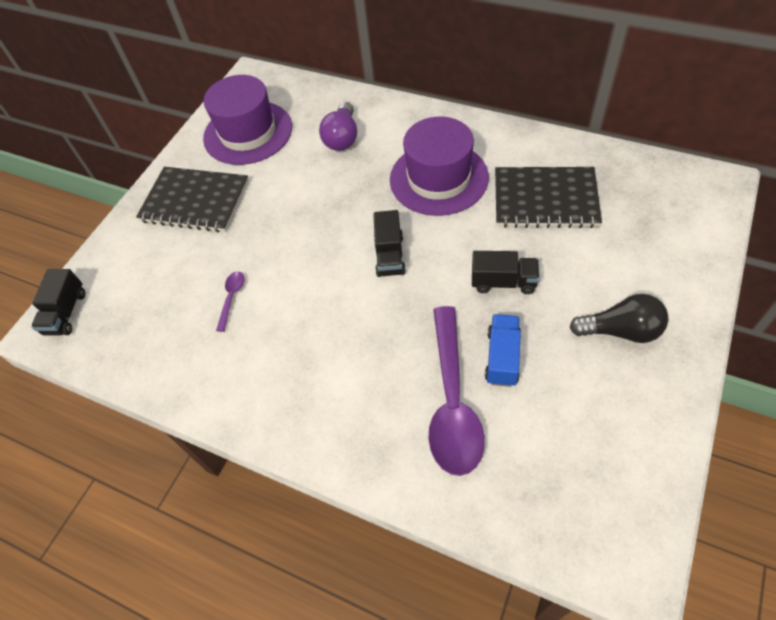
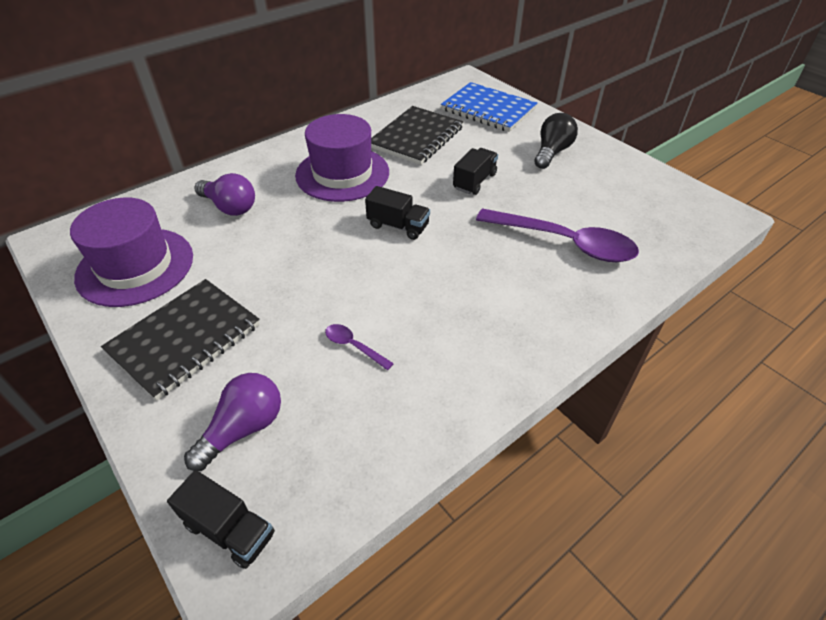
camera: 70 degrees left, 10 degrees down
(136, 277) = (243, 428): none -> purple light bulb
(502, 357) = (541, 206): blue truck -> none
(662, 233) = (488, 109): none -> blue notebook

